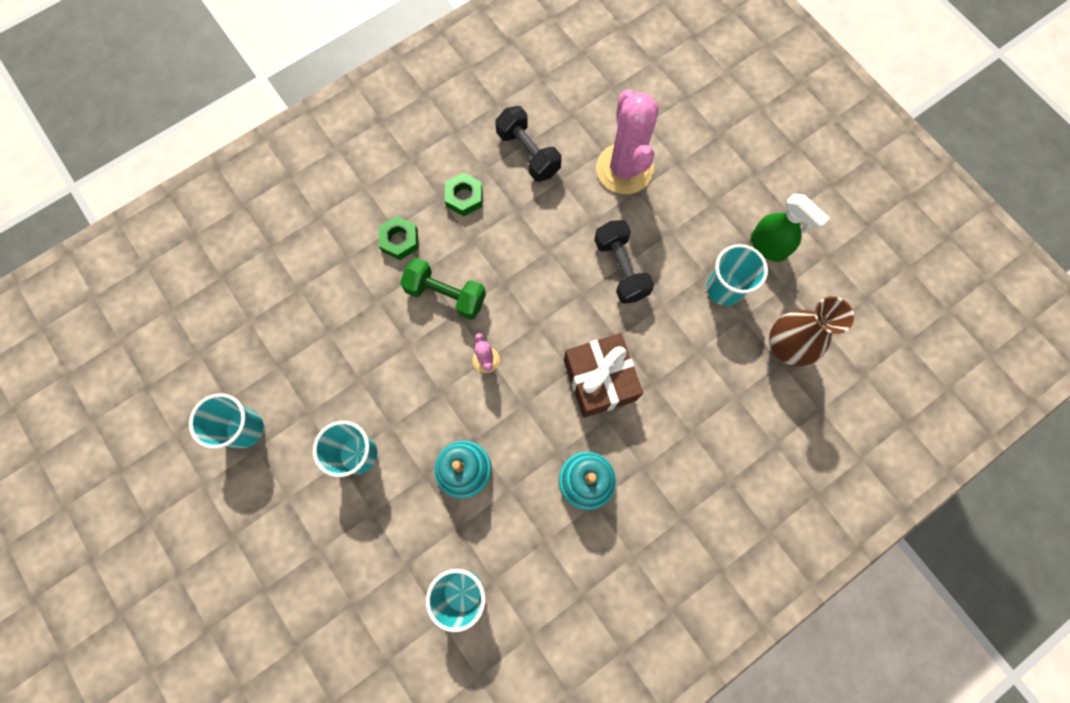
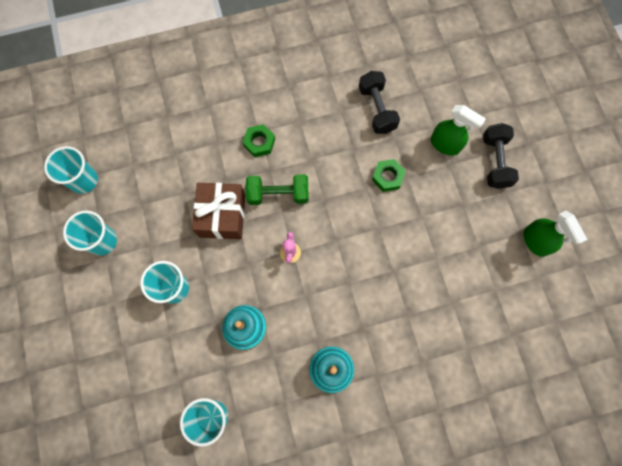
camera: 20 degrees right, 0 degrees up
(446, 295) = (278, 194): green dumbbell -> green dumbbell turned 45 degrees counterclockwise
(464, 197) = (317, 126): green nut -> green nut (387, 177)
(599, 380) = (368, 297): brown gift -> brown gift (222, 215)
(620, 268) = (415, 219): black dumbbell -> black dumbbell (495, 161)
(624, 169) = (445, 145): pink cactus -> green spray bottle
(724, 289) = (489, 262): turquoise cup -> turquoise cup (84, 180)
(784, 347) = (519, 324): brown vase -> none

